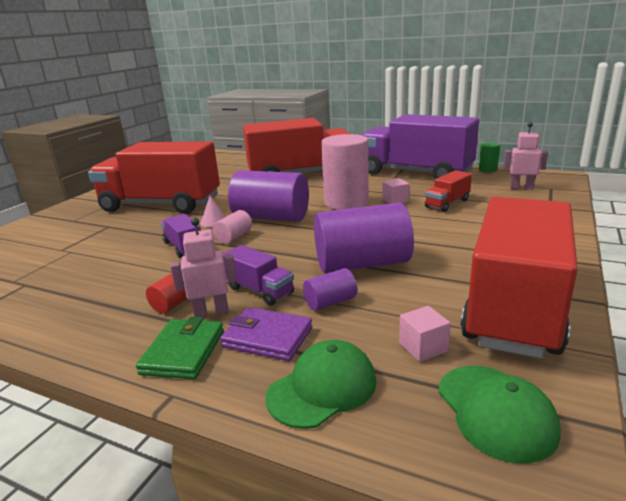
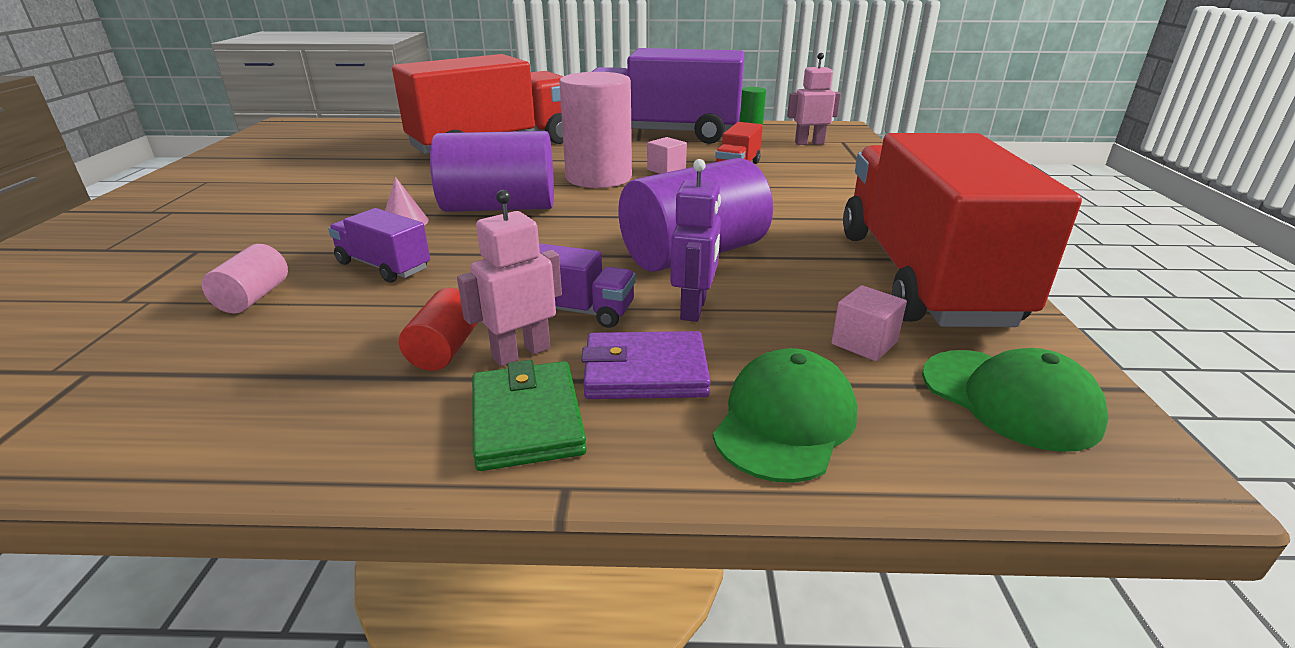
camera: 25 degrees left, 5 degrees up
(161, 205) = (278, 207): red truck -> none
(234, 237) = (462, 241): pink cylinder -> pink cylinder (253, 297)
(330, 302) = (694, 309): purple cylinder -> purple robot

